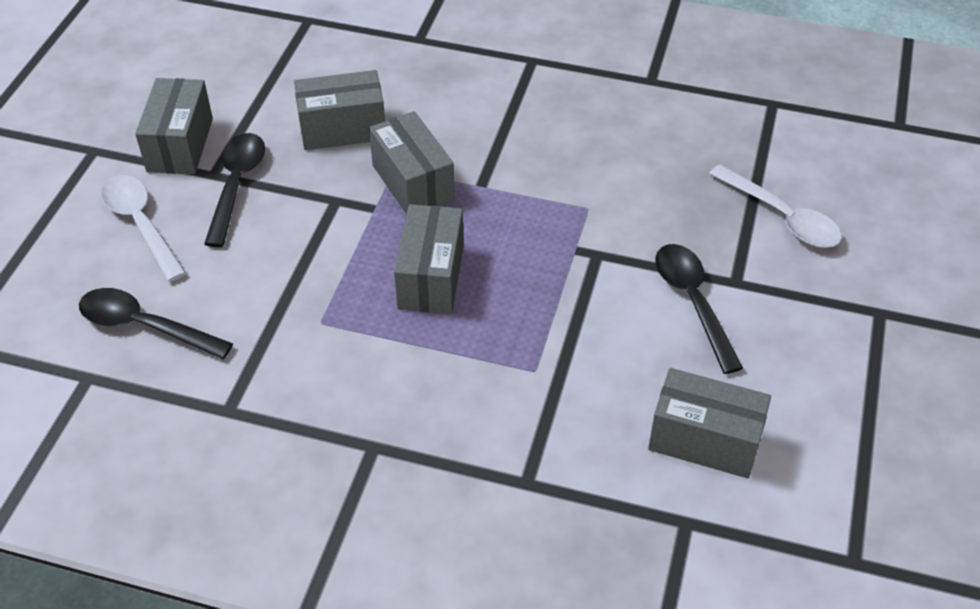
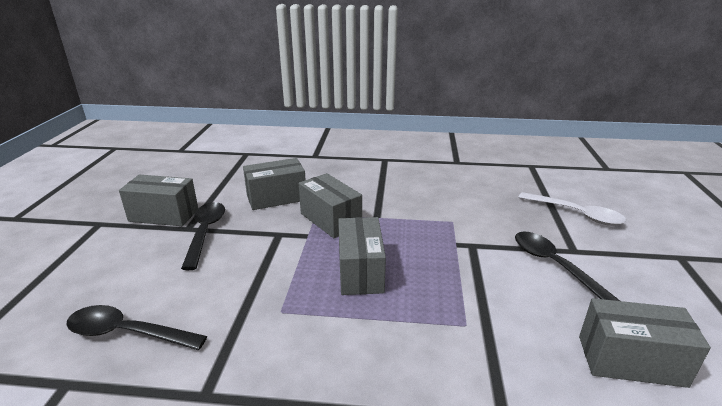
camera: 10 degrees left, 20 degrees down
(141, 224) = (131, 262): white spoon -> none
(180, 145) = (164, 215): grey box -> grey box turned 75 degrees counterclockwise

